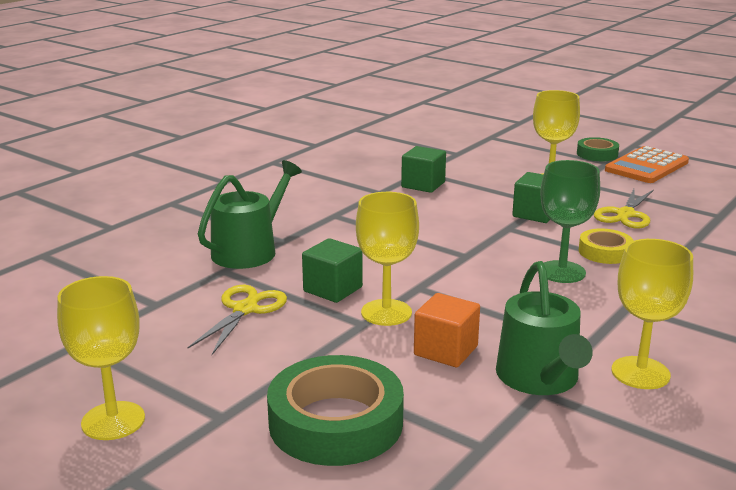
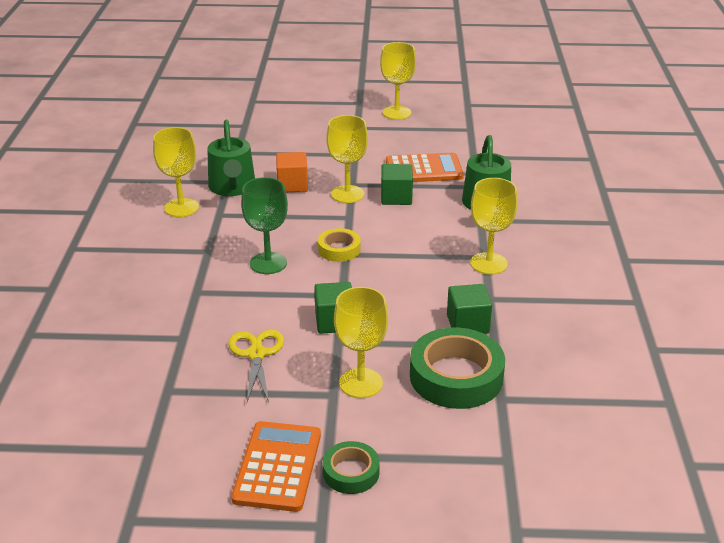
camera: 145 degrees right, 10 degrees up
(245, 309) = (424, 169): yellow scissors -> orange calculator
(336, 422) = (308, 140): green tape -> green tape (456, 376)
(340, 210) = (488, 263): none -> yellow goblet
(540, 378) = (232, 187): green watering can -> green watering can turned 150 degrees counterclockwise
(605, 252) = (249, 296): yellow tape -> yellow tape (339, 249)

